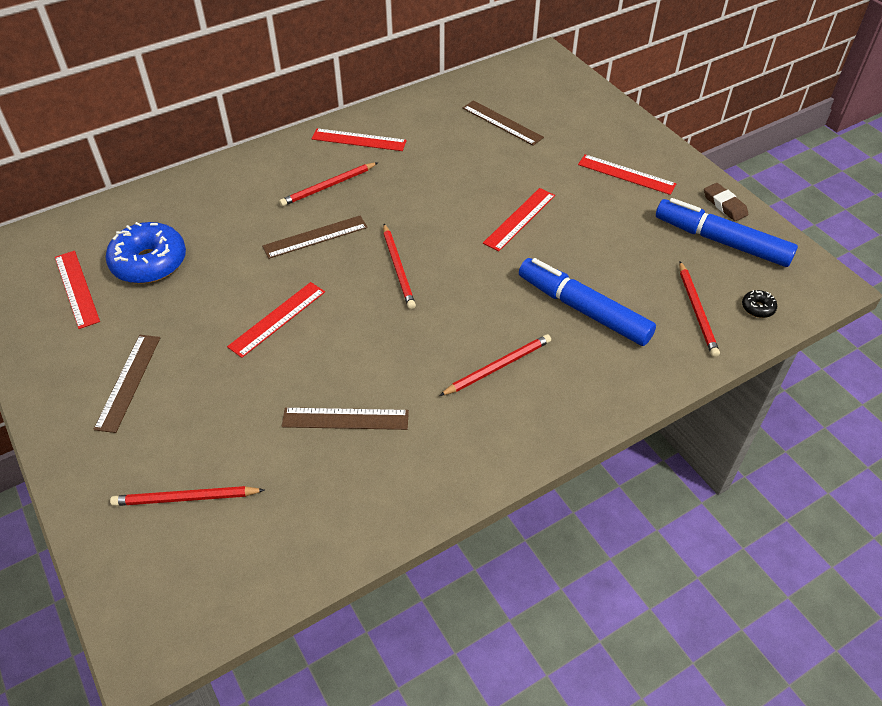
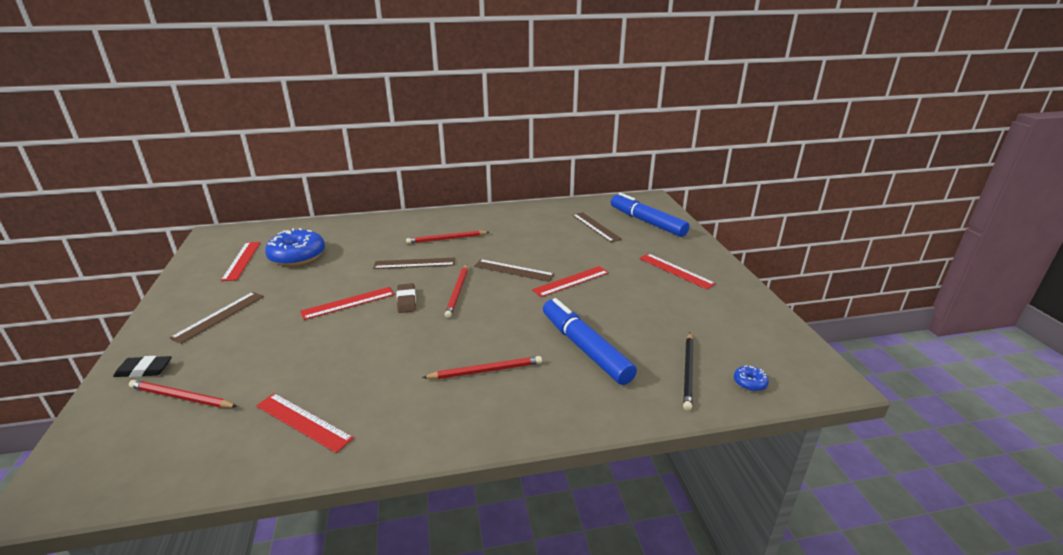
camera: 20 degrees right, 20 degrees down
(104, 479) = (144, 370): none -> black eraser
(345, 418) = (340, 376): brown ruler -> brown ruler (513, 270)
(359, 140) = (487, 219): red ruler -> red ruler (303, 421)
(697, 311) = (688, 372): red pencil -> black pencil
(721, 241) = (737, 328): blue marker -> blue marker (647, 222)
(724, 205) = (753, 304): brown eraser -> brown eraser (406, 300)
(757, 308) = (749, 383): black donut -> blue donut

